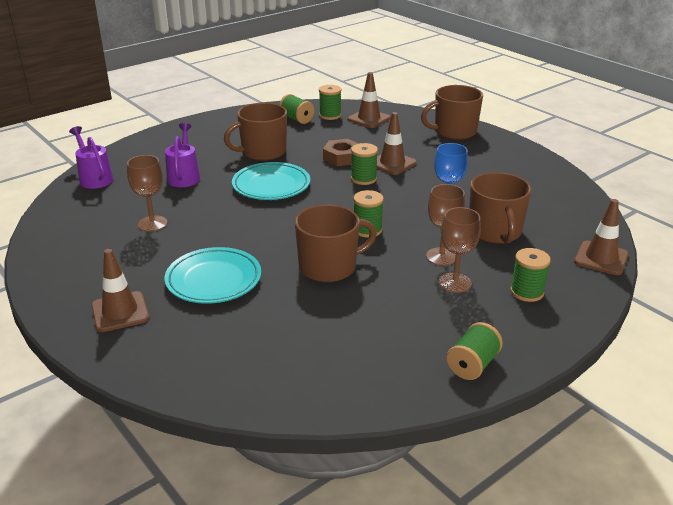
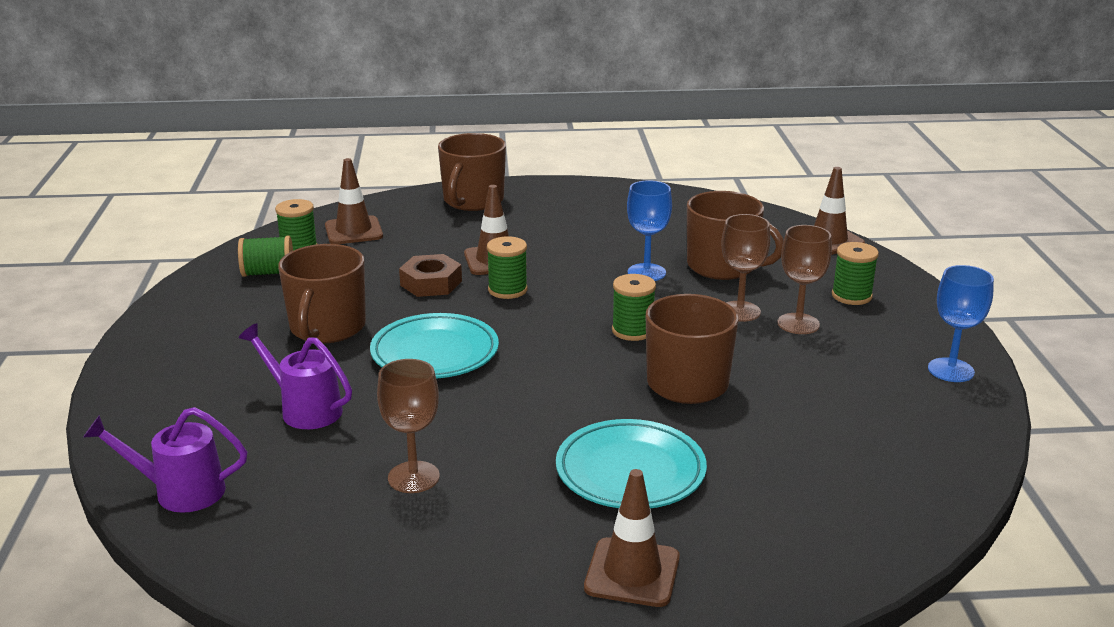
camera: 55 degrees left, 5 degrees down
(472, 365) = (950, 370): green spool -> blue goblet

